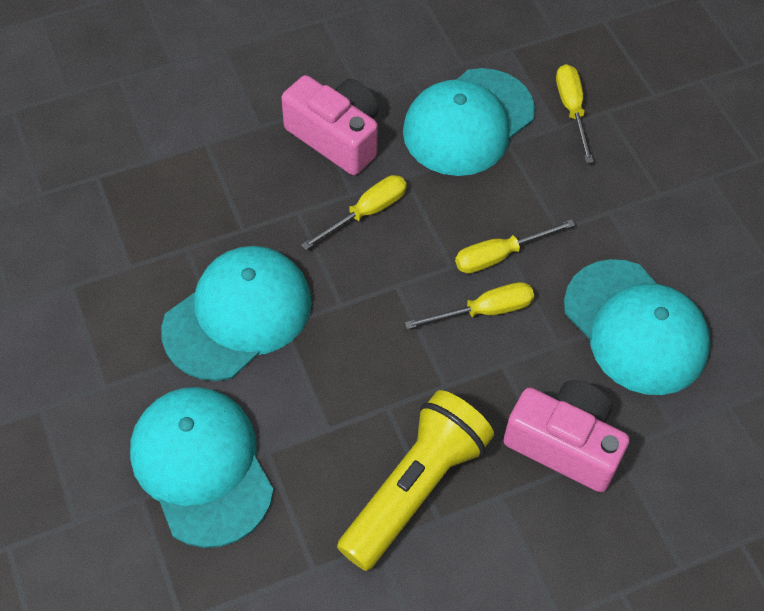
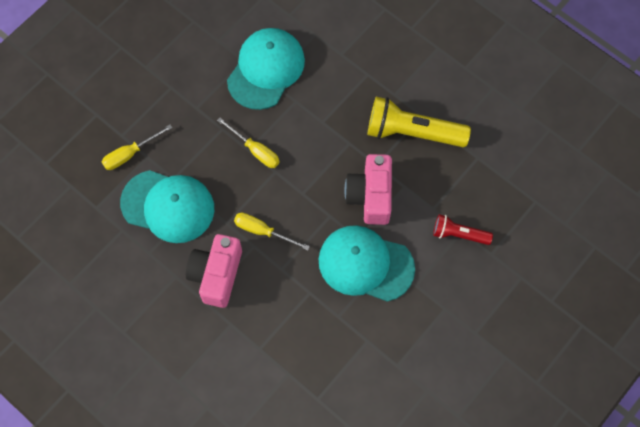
camera: 115 degrees left, 10 degrees up
(201, 466) = (459, 234): turquoise cap -> red flashlight
(484, 311) = (295, 143): yellow screwdriver -> none
(564, 444) = (351, 77): pink camera -> pink camera (370, 196)

